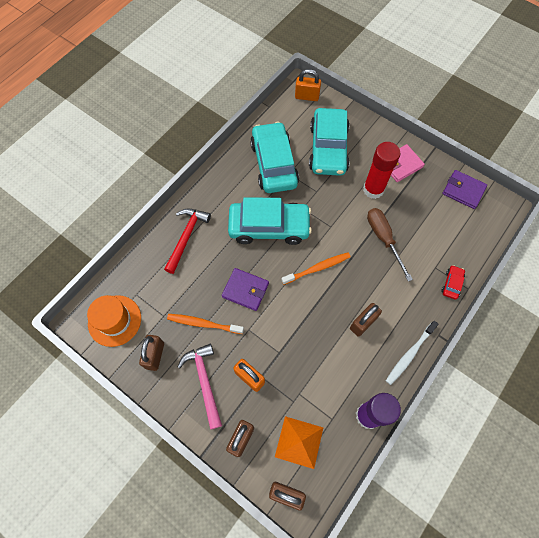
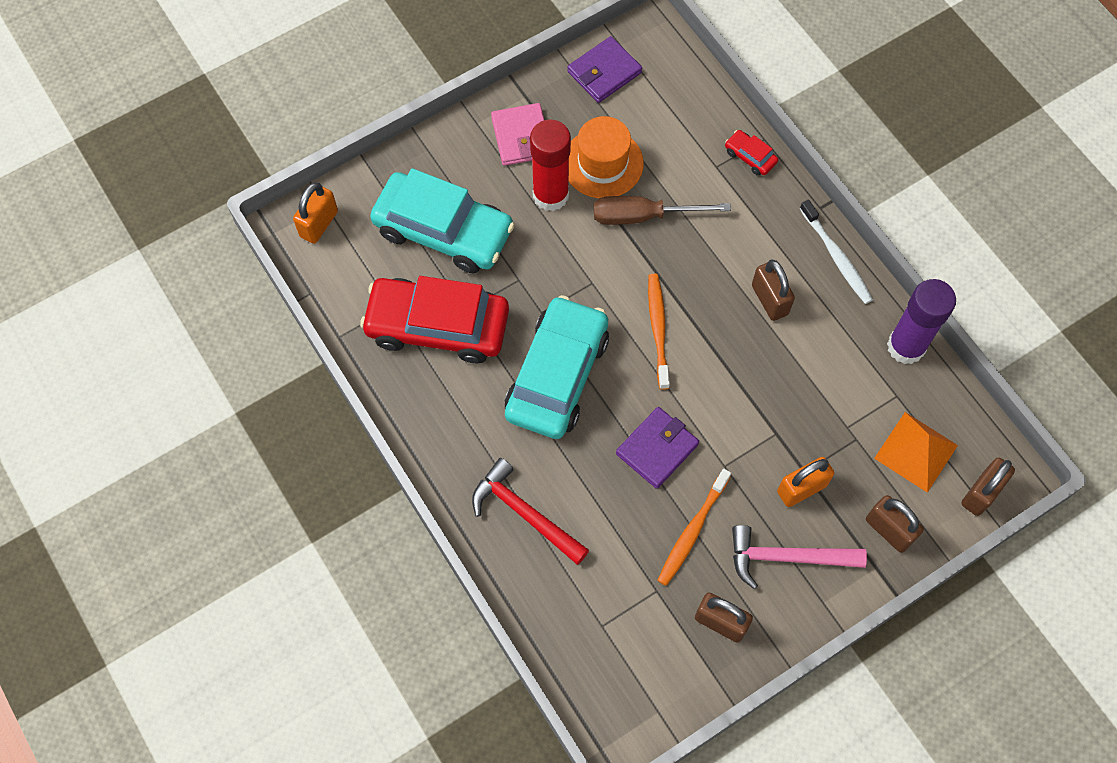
camera: 70 degrees left, 0 degrees up
(114, 320) = (638, 673): orange hat -> orange hat (602, 163)
(274, 164) = (437, 326): turquoise car -> red car

